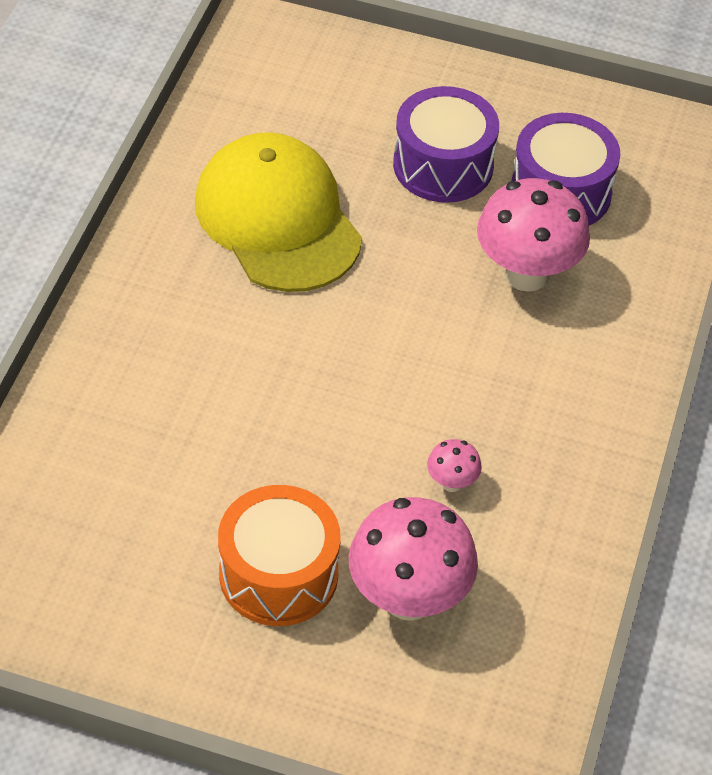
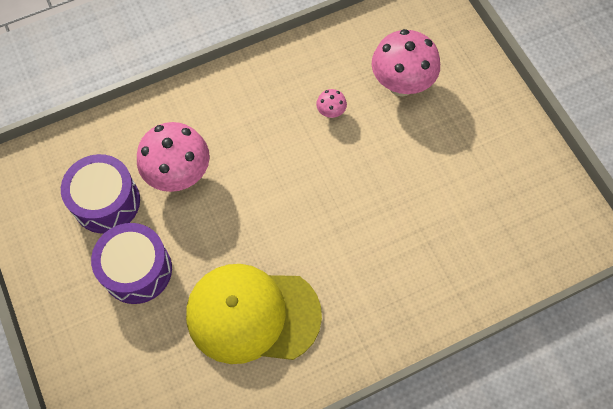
camera: 130 degrees left, 15 degrees up
(278, 219) = (252, 314): yellow cap -> yellow cap turned 75 degrees clockwise
(278, 574) = (442, 136): orange drum -> none

